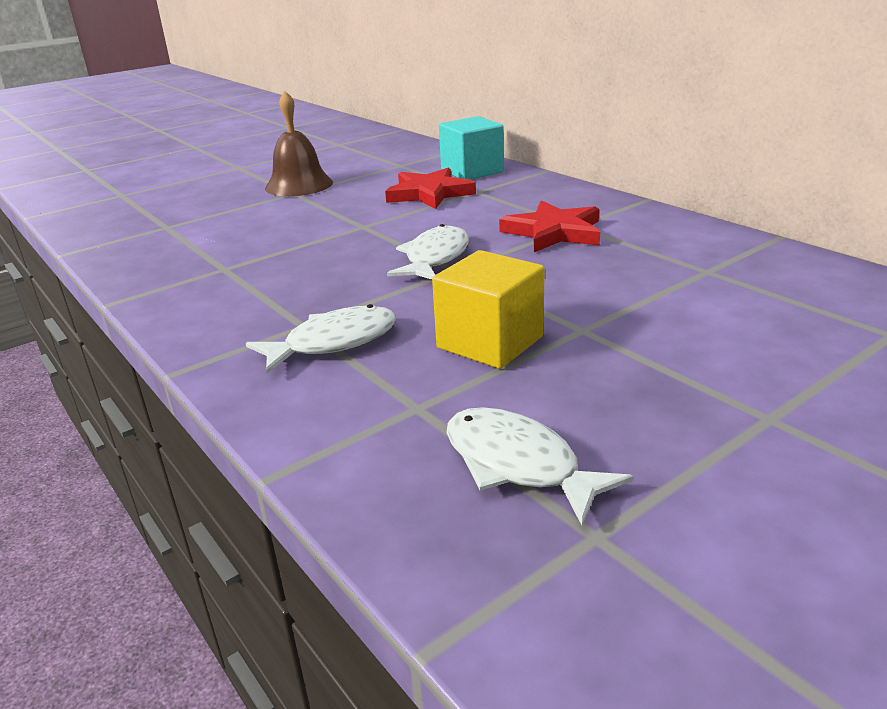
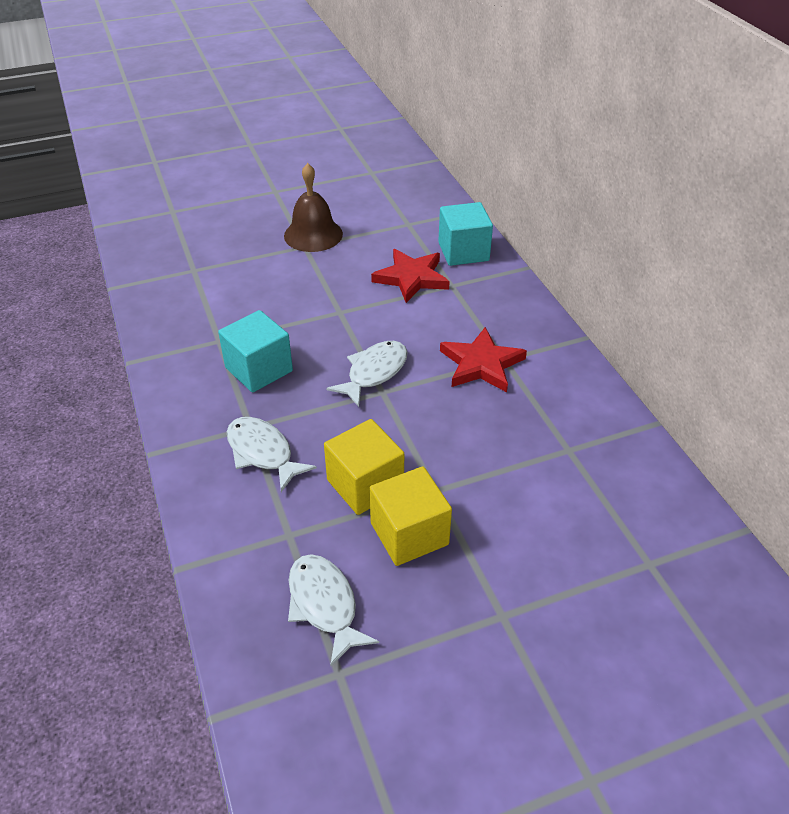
camera: 15 degrees right, 15 degrees up
(289, 280) = (259, 369): none -> turquoise cube
(333, 342) = (262, 453): white fish -> white fish turned 120 degrees counterclockwise
(581, 371) = (409, 534): none -> yellow cube

